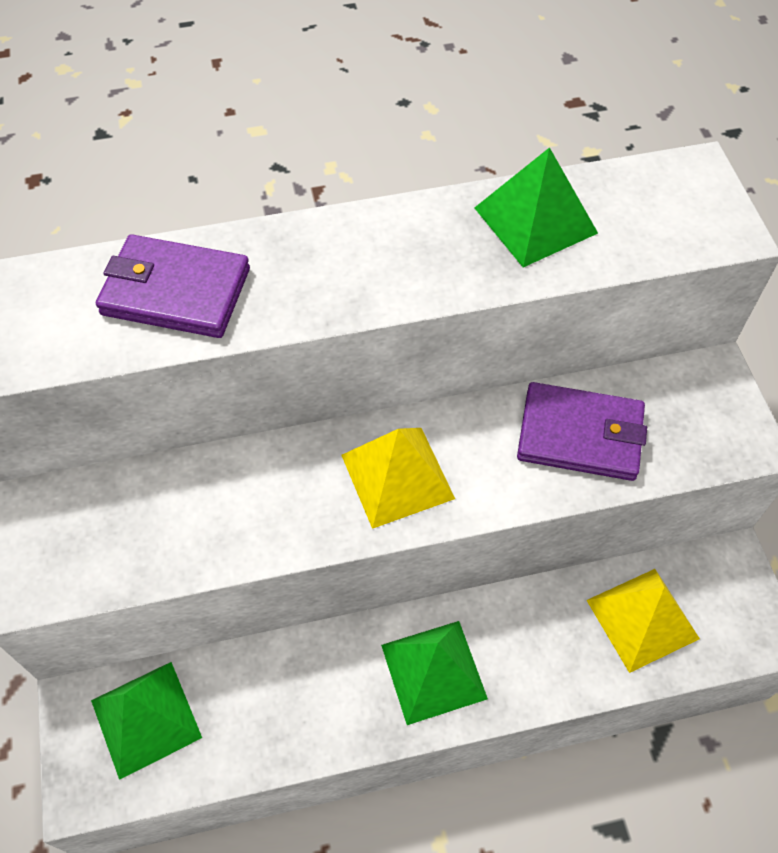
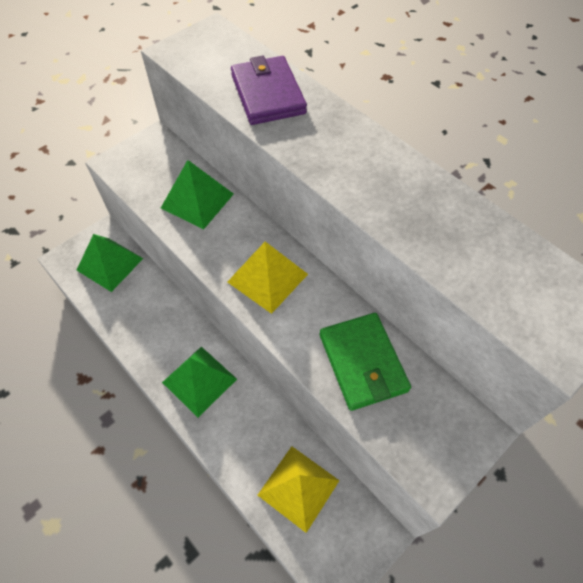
camera: 60 degrees right, 0 degrees up
(535, 220) = (459, 226): green pyramid -> green pyramid (197, 200)
(580, 435) = (362, 363): purple wallet -> green wallet

